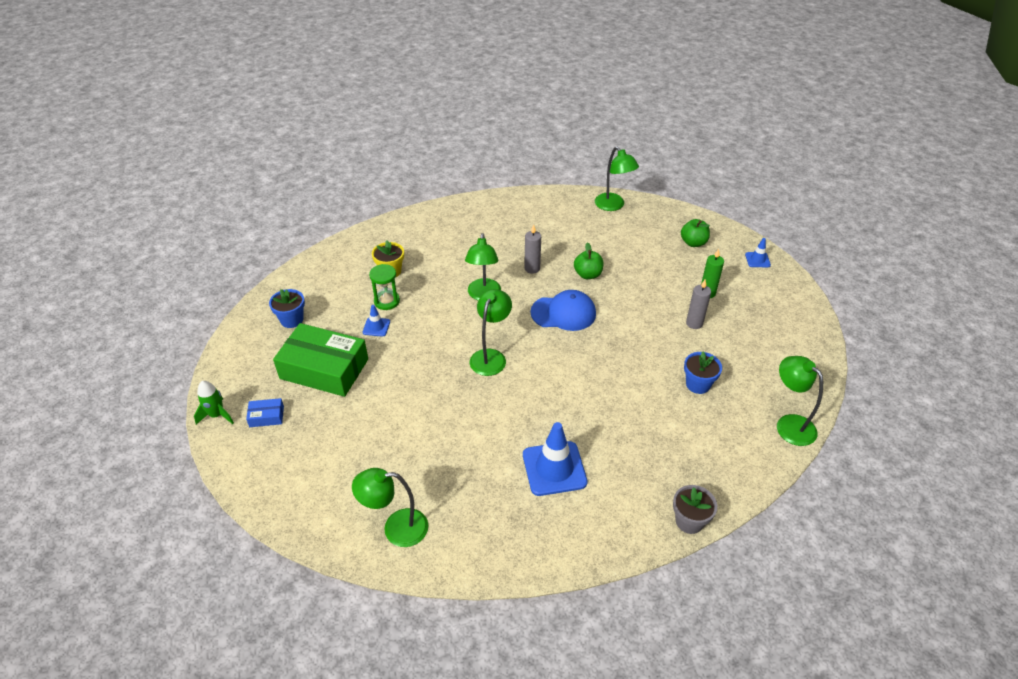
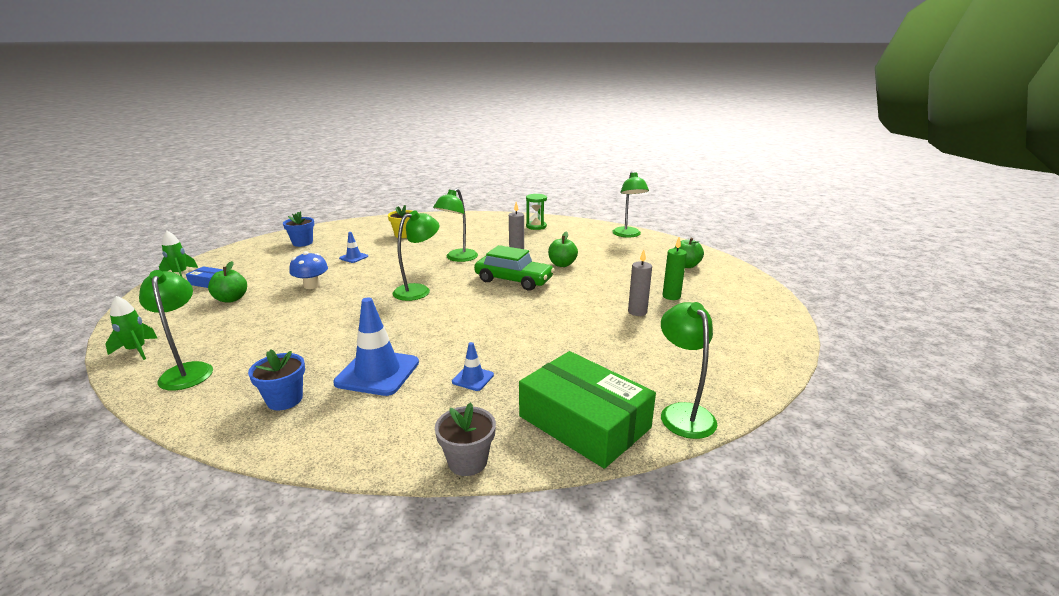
camera: 25 degrees right, 20 degrees down
(318, 526) = (137, 350): none -> green rocket
(323, 431) = (231, 299): none -> green apple
(324, 369) = (285, 269): green box -> green box (584, 422)
(381, 384) = (312, 285): none -> blue mushroom
(386, 301) = (380, 247): green hourglass -> green hourglass (536, 226)
(396, 528) = (187, 371): green lamp -> green lamp turned 45 degrees clockwise
(563, 313) = (513, 280): blue cap -> green car
(698, 384) = (598, 353): blue flower pot -> blue flower pot (284, 400)
(757, 260) = (748, 287): blue traffic cone -> blue traffic cone (473, 378)

